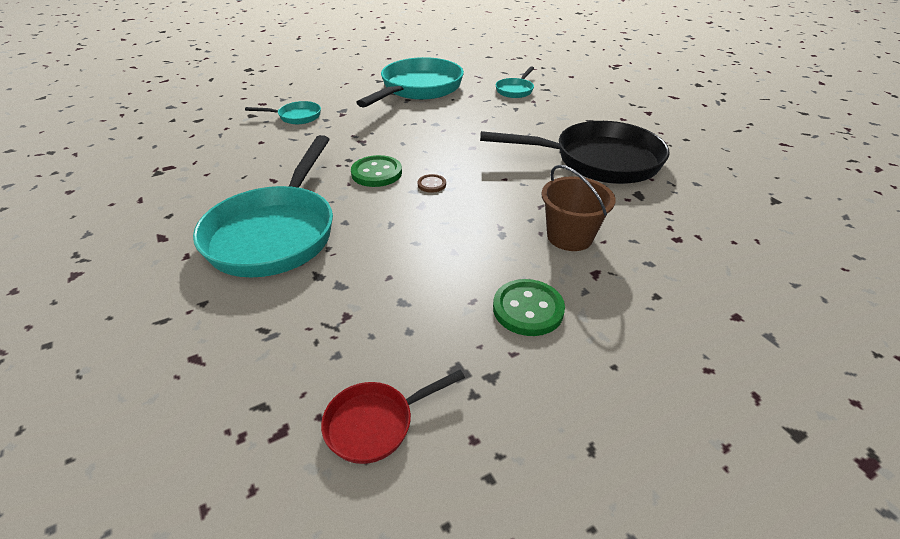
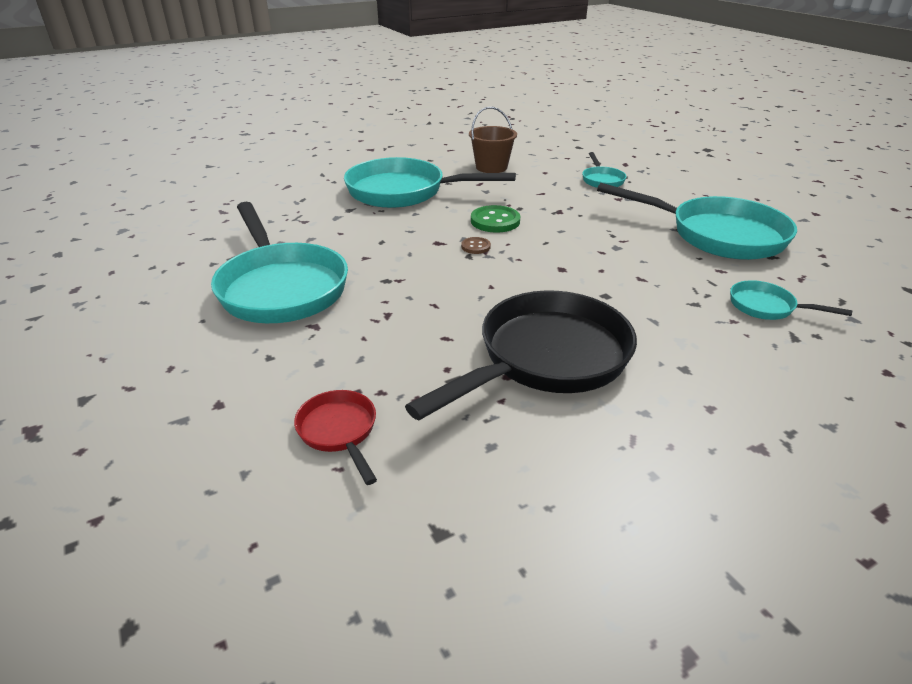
camera: 90 degrees right, 5 degrees down
(376, 423) = (211, 234): red pan -> red pan (339, 431)
(528, 309) = (281, 287): green button -> turquoise pan
(569, 236) = (375, 317): brown bucket -> brown bucket (491, 167)
(598, 161) = (545, 358): black pan -> black pan turned 135 degrees counterclockwise

